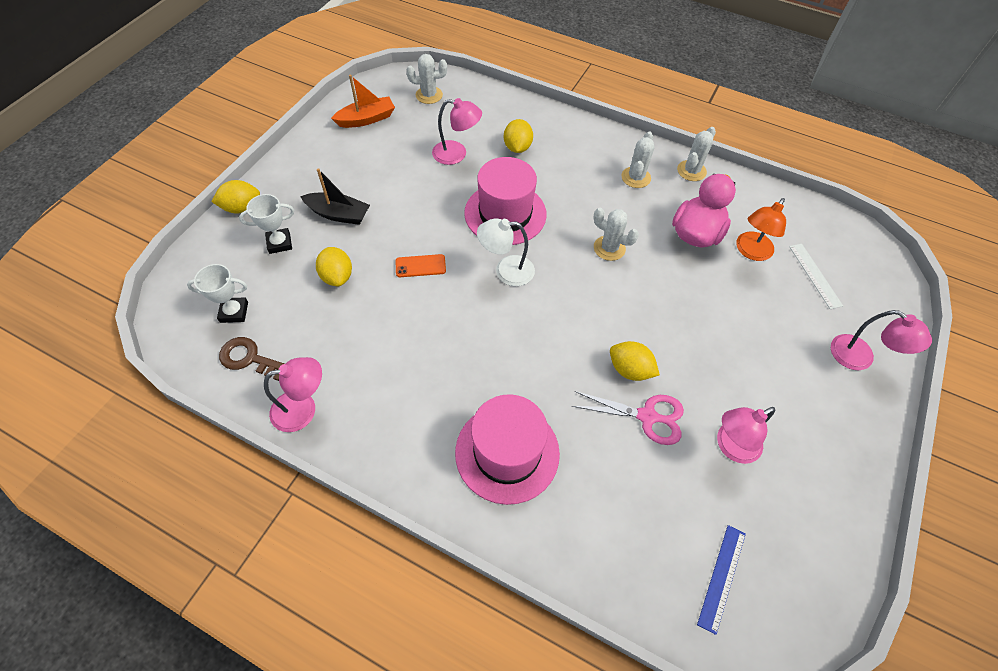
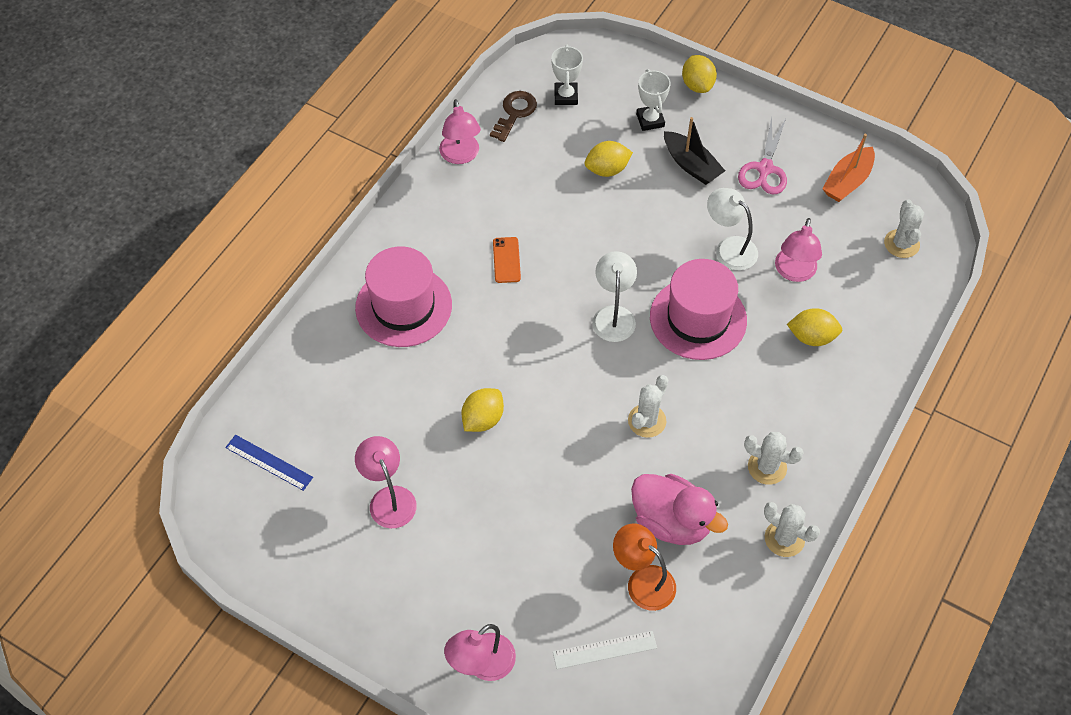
camera: 95 degrees right, 0 degrees up
(338, 214) = (691, 165): black boat -> black boat turned 60 degrees counterclockwise
(366, 119) = (847, 181): orange boat -> orange boat turned 60 degrees clockwise
(420, 266) = (620, 238): orange phone -> orange phone (506, 260)
(432, 192) = (729, 248): none -> white lamp
(647, 416) = (428, 427): pink scissors -> pink scissors (765, 169)

